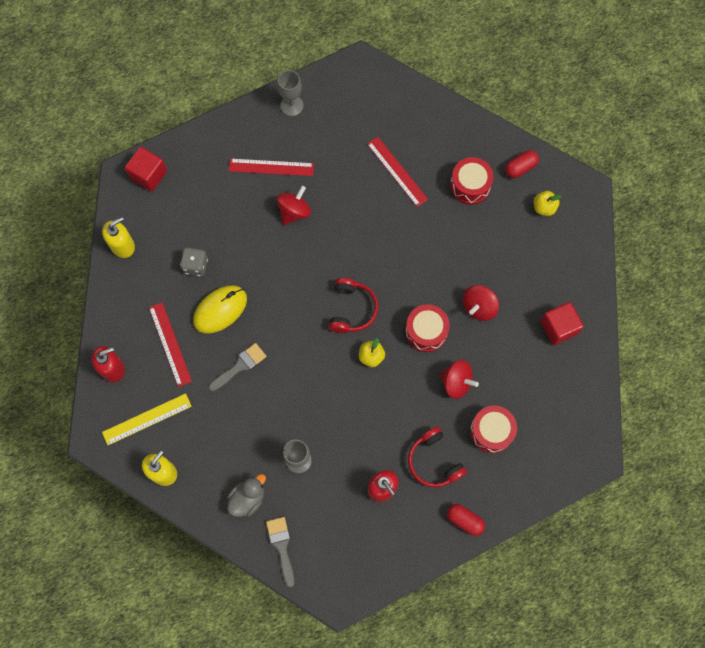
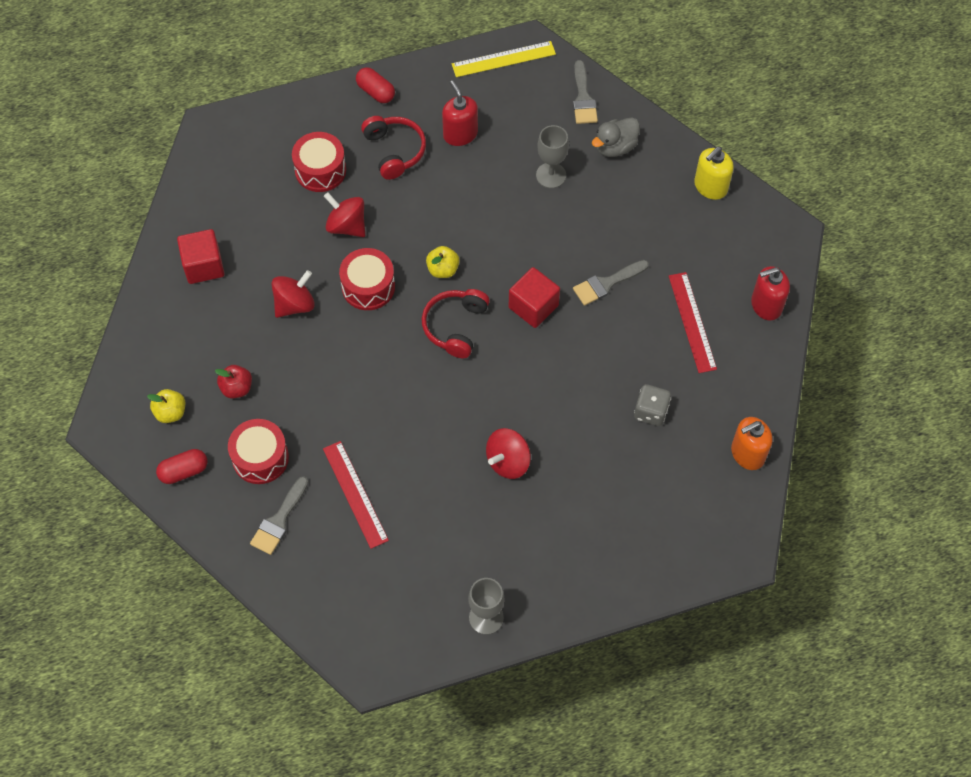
camera: 170 degrees left, 10 degrees down
(122, 245) = (747, 453): yellow soap dispenser -> orange soap dispenser
(147, 419) = (726, 243): yellow ruler -> yellow ruler (503, 59)
(149, 175) = (706, 546): red cube -> red cube (533, 306)
(220, 310) = (624, 352): yellow mouse -> none
(271, 167) = (530, 529): red ruler -> none
(444, 145) = (279, 520): none -> grey brush
(502, 233) = (237, 388): none -> red apple

